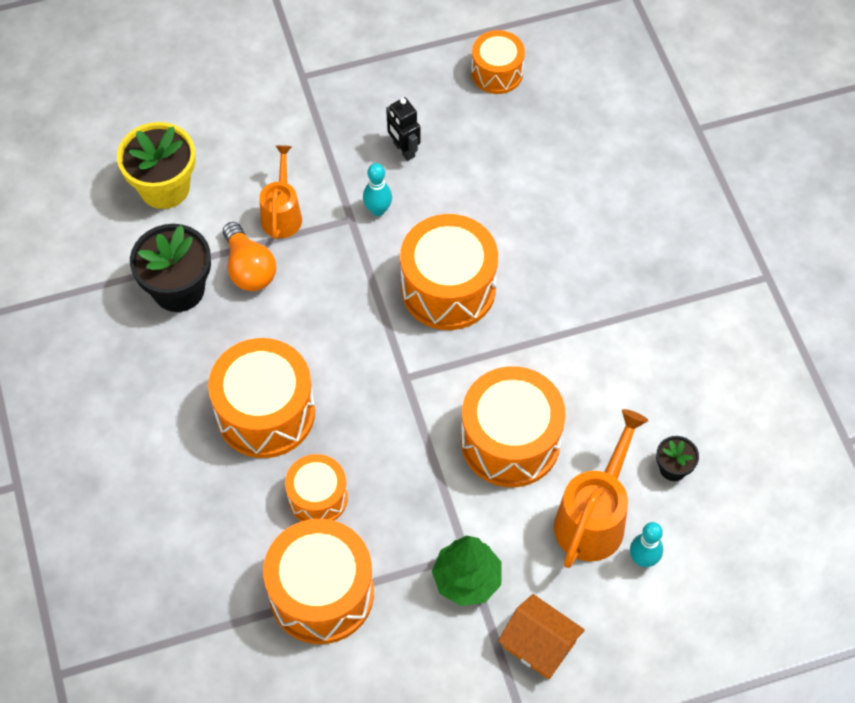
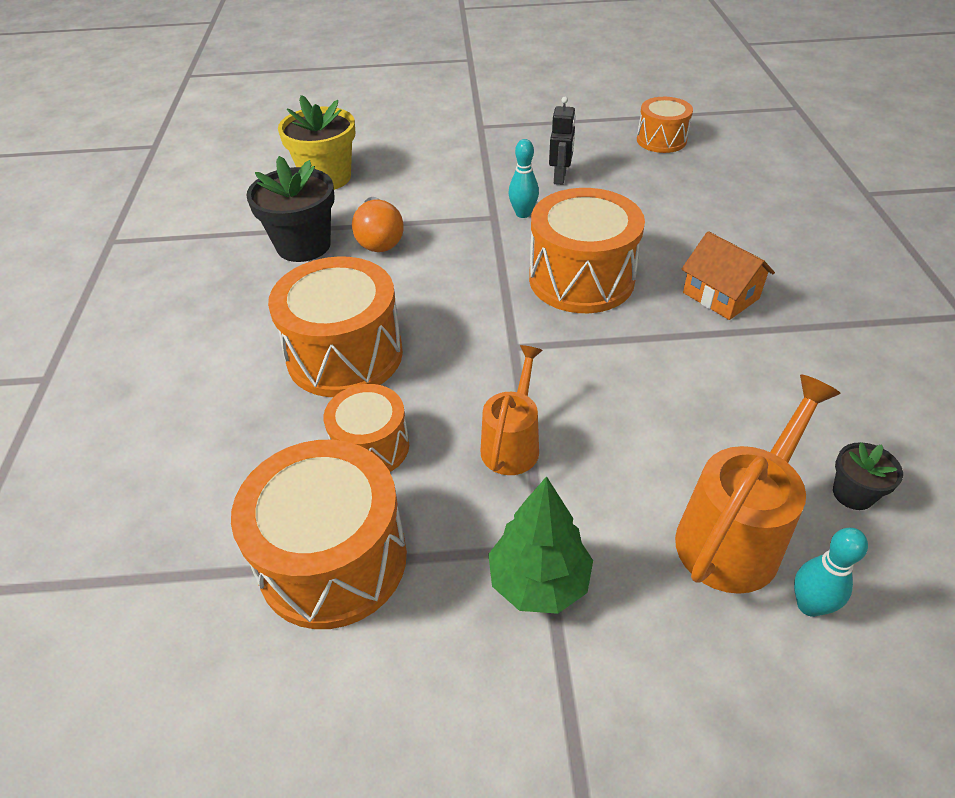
camera: 15 degrees right, 15 degrees down
(282, 213) = (428, 206): orange watering can -> orange watering can (512, 443)
(403, 150) = (560, 177): black robot -> black robot turned 150 degrees counterclockwise
(510, 441) = (629, 427): orange drum -> none
(539, 644) = (633, 701): orange house -> orange house (720, 295)

